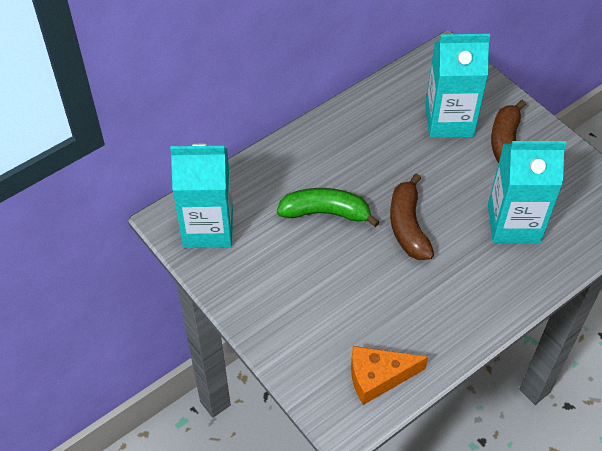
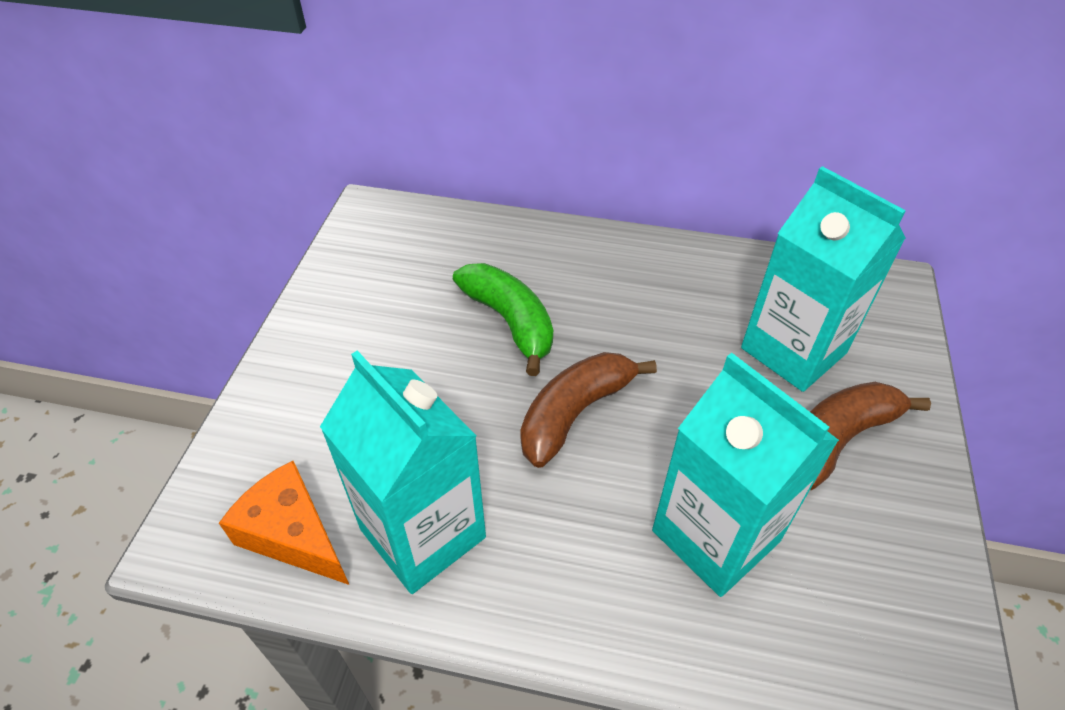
camera: 50 degrees right, 5 degrees down
(208, 228) = (388, 242): turquoise carton -> turquoise carton (423, 533)

